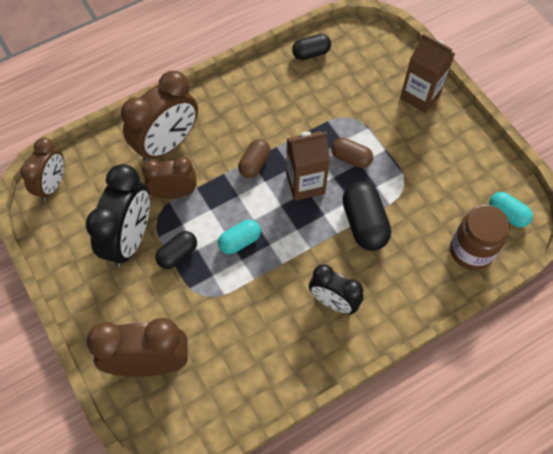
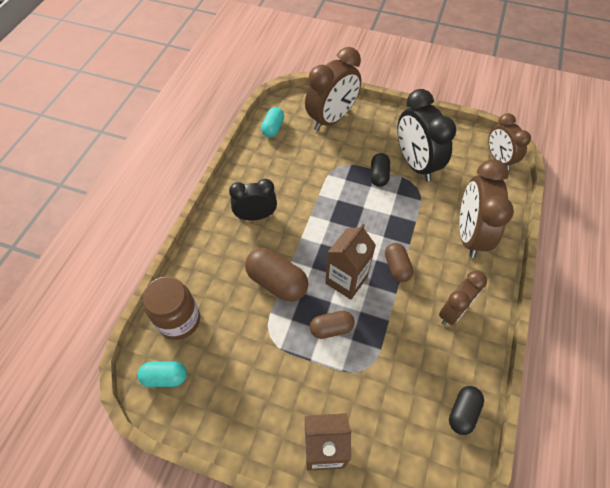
camera: 140 degrees right, 5 degrees down
(174, 193) = (424, 207): brown clock -> brown clock (453, 311)
(239, 241) = (350, 209): turquoise capsule -> turquoise capsule (273, 128)
(364, 223) = (277, 282): black capsule -> brown capsule

